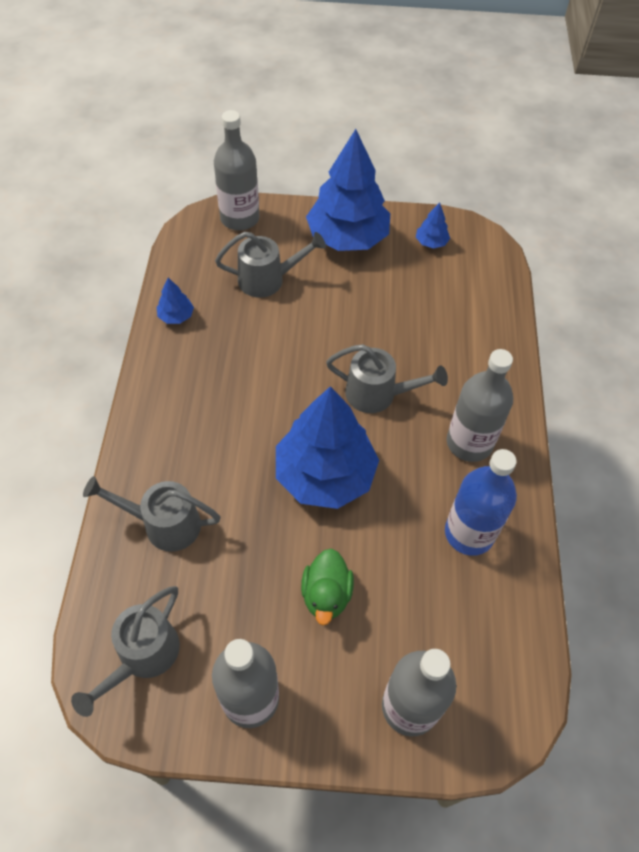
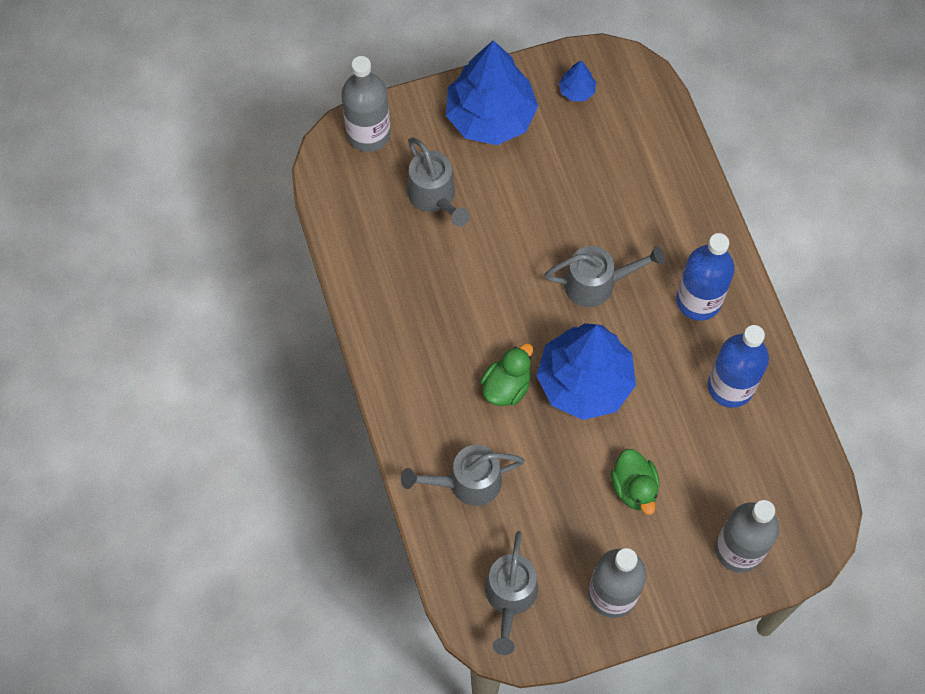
camera: 20 degrees left, 10 degrees up
(176, 316) = (365, 274): blue tree -> none
(249, 451) = (506, 386): none -> green duck
(268, 280) = (435, 197): grey watering can -> grey watering can turned 90 degrees clockwise
(469, 442) = (698, 300): grey bottle -> blue bottle

